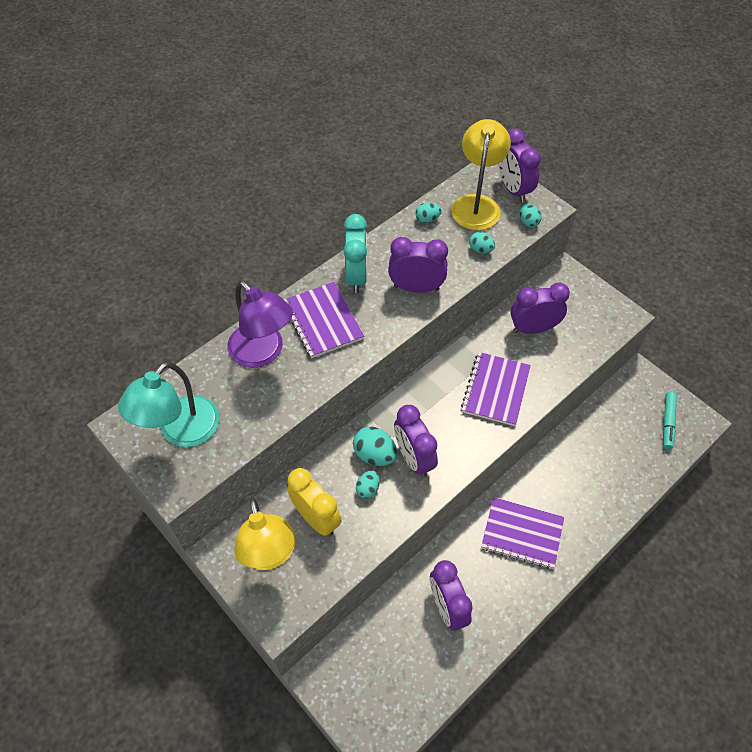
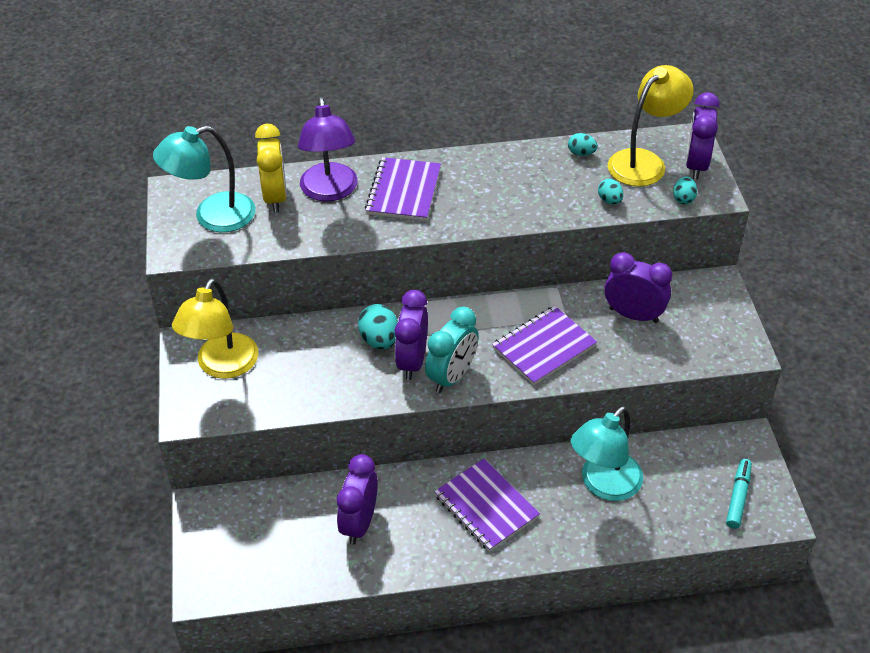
camera: 35 degrees right, 10 degrees down
(316, 518) = (284, 361): yellow clock -> yellow clock (275, 197)
(356, 276) = (467, 170): turquoise clock -> turquoise clock (452, 376)
(368, 489) = (349, 363): turquoise egg -> none
(416, 288) = (515, 204): purple clock -> none
(582, 466) = (603, 485): none -> turquoise lamp
(668, 422) = (738, 497): turquoise marker -> turquoise marker turned 150 degrees clockwise

